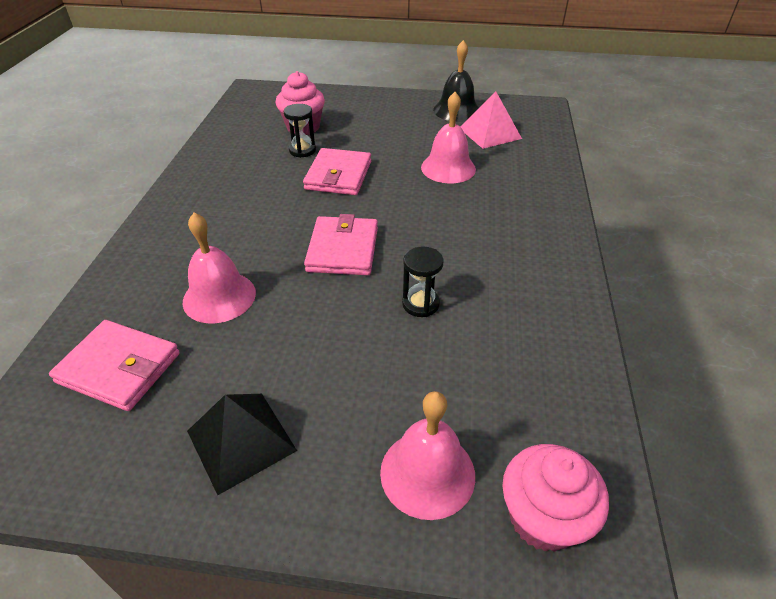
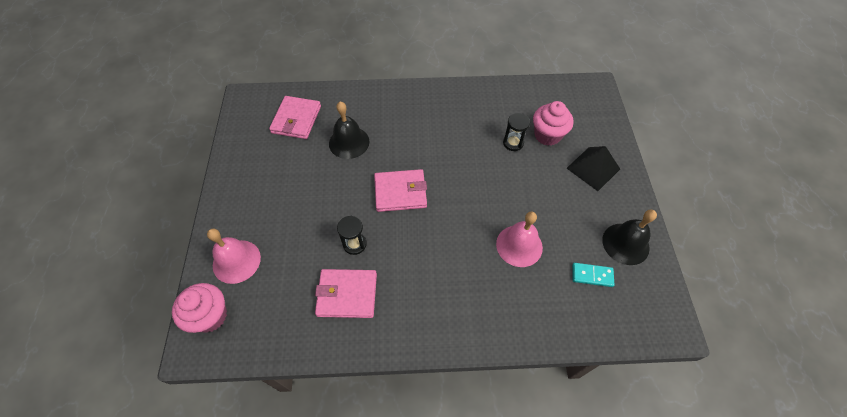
camera: 80 degrees right, 15 degrees up
(219, 297) = (349, 142): pink bell -> black bell
(241, 440) = (255, 180): black pyramid -> black pyramid (593, 168)
(338, 175) = (485, 172): pink wallet -> pink wallet (347, 294)
(490, 133) = (592, 275): pink pyramid -> turquoise domino

